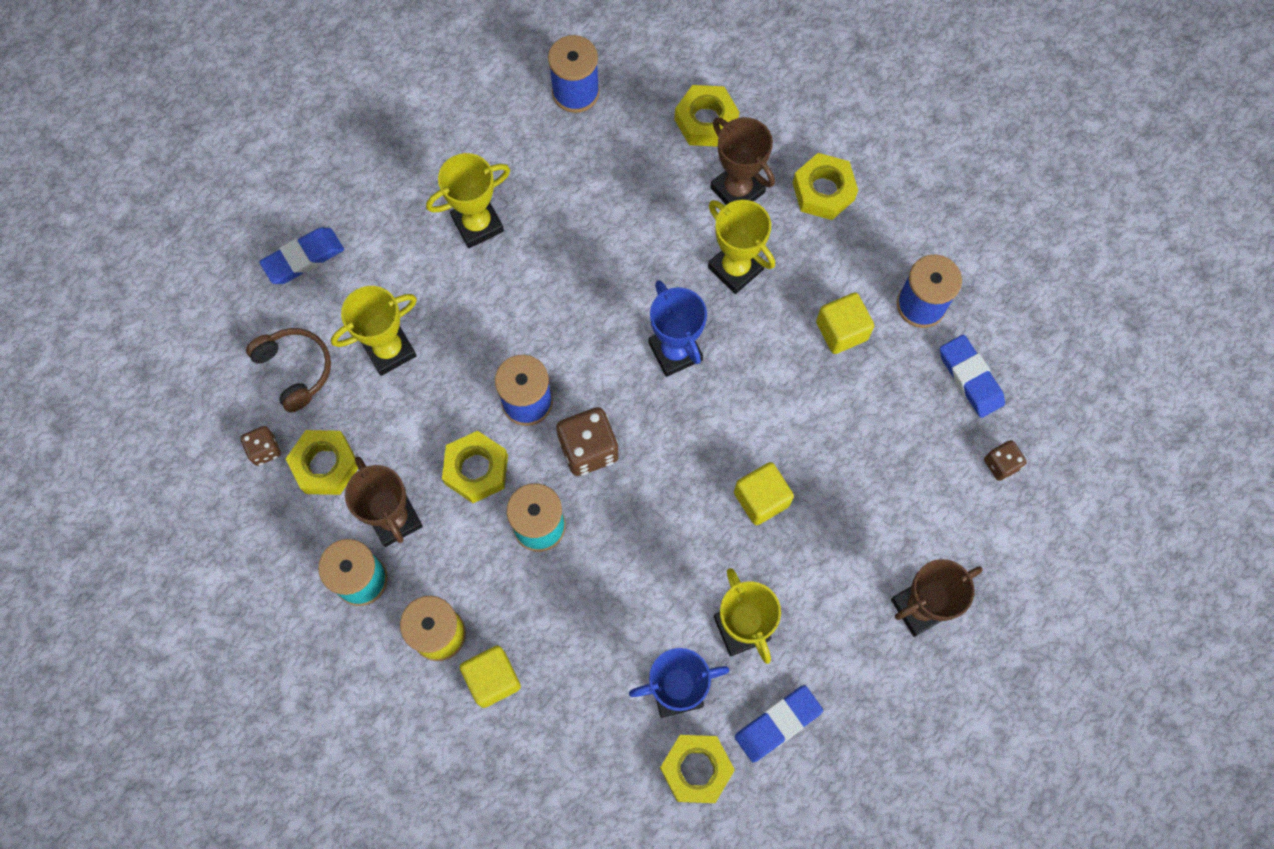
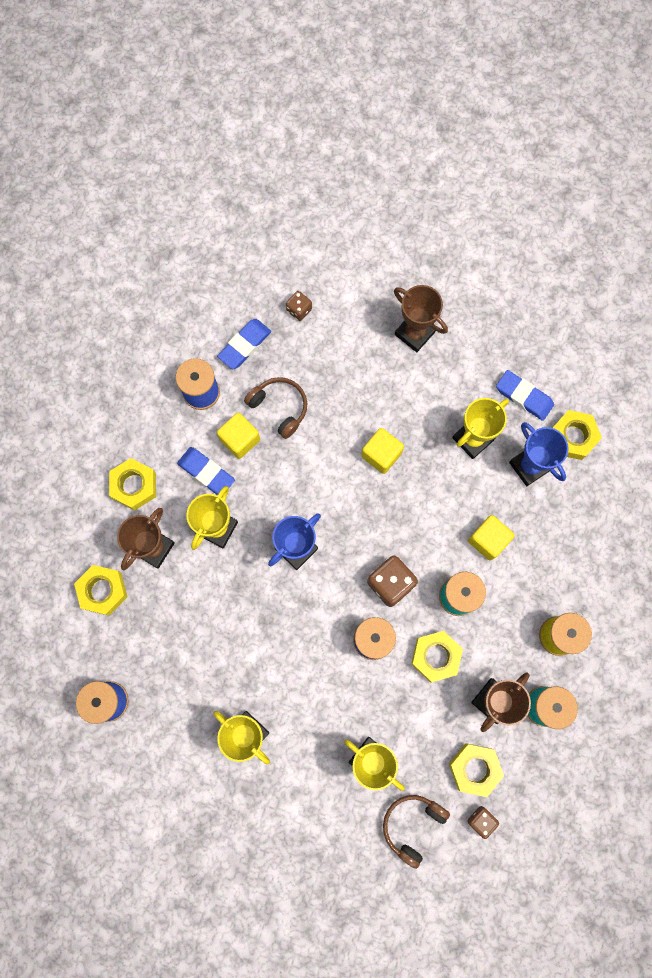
camera: 110 degrees left, 5 degrees up
(303, 258) = (322, 860): blue eraser -> blue eraser (206, 472)
(492, 679) = (572, 587): yellow cube -> yellow cube (488, 540)
(869, 393) = (279, 407): none -> brown headphones

